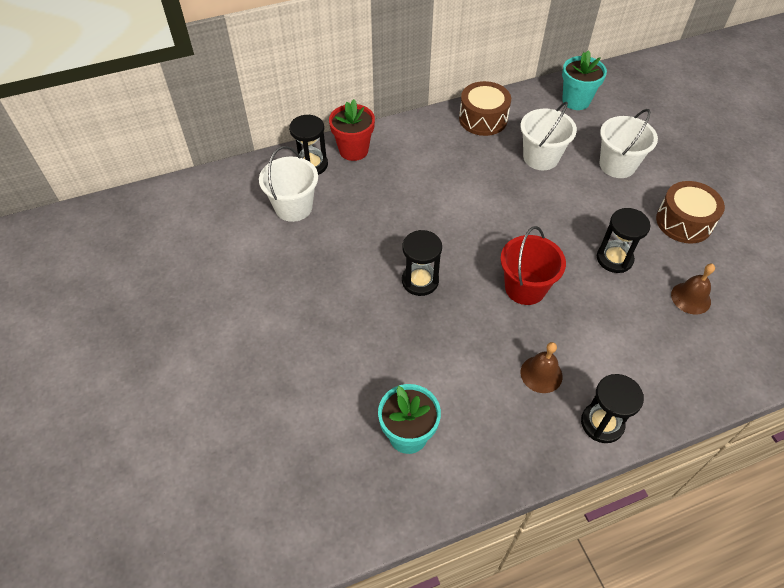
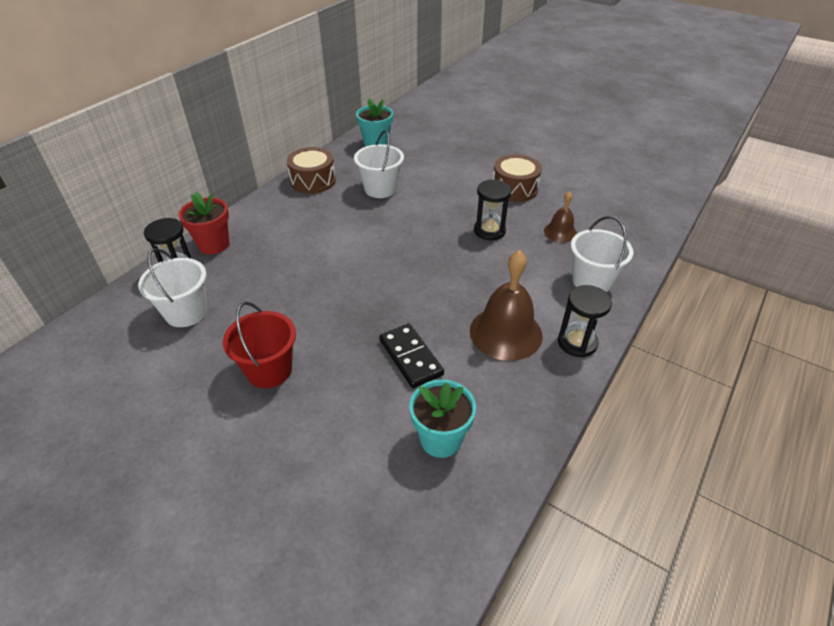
camera: 35 degrees left, 10 degrees down
(420, 281) = (353, 315): black hourglass -> none
(438, 348) = (411, 357): none -> black domino
(525, 288) = (442, 279): red bucket -> red bucket (269, 370)
(541, 374) = (506, 333): brown bell -> brown bell, size x1.83
(617, 165) = (440, 172): white bucket -> white bucket (591, 281)

